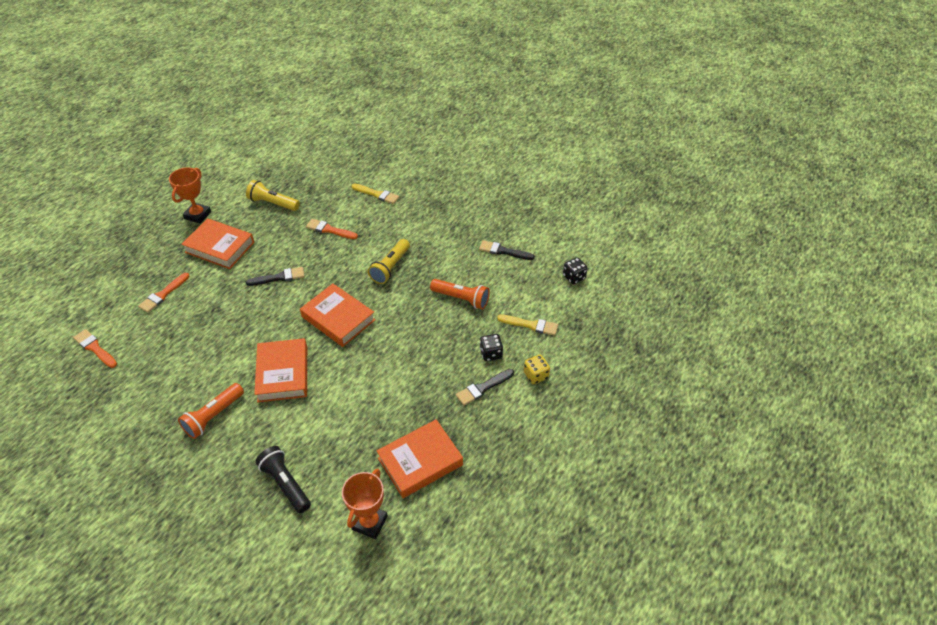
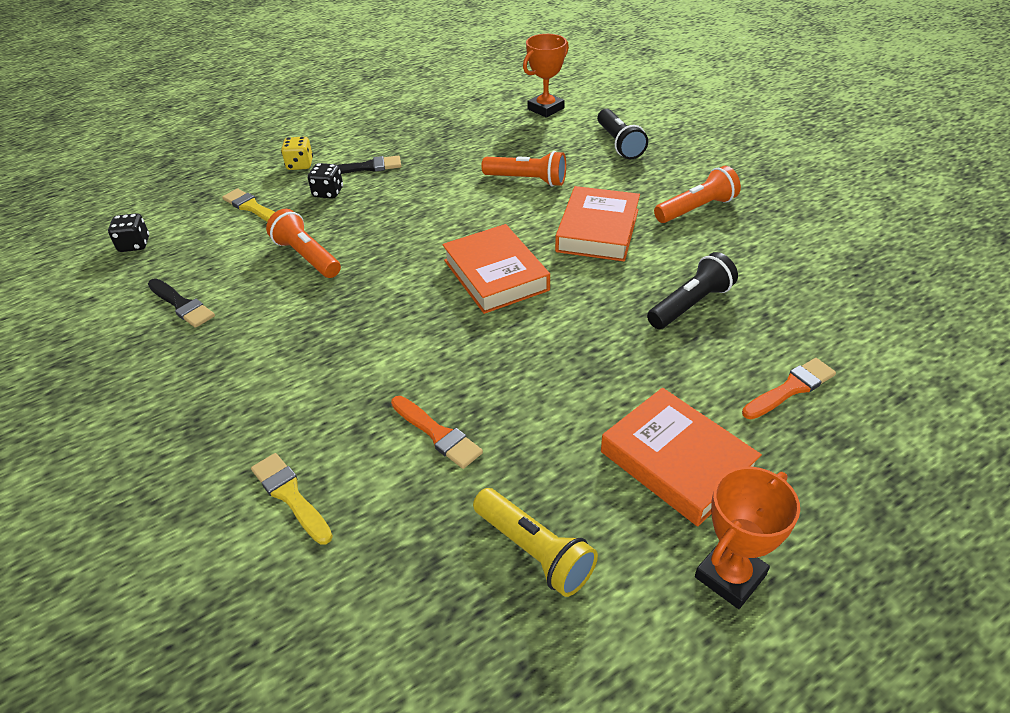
camera: 155 degrees left, 5 degrees down
(95, 348) = (896, 327): orange brush -> none
(216, 330) = (690, 304): none -> black flashlight
(279, 277) = (568, 362): black brush -> none
(350, 411) = (527, 180): none -> orange flashlight
(390, 267) = (373, 328): yellow flashlight -> none
(420, 461) = (475, 132): orange book -> none

